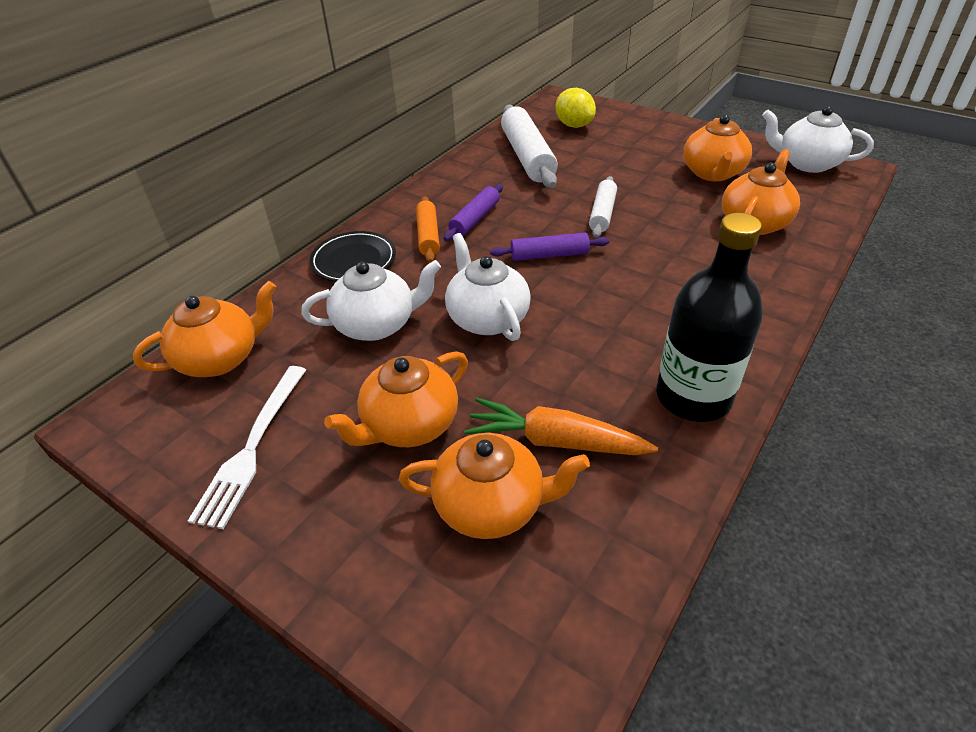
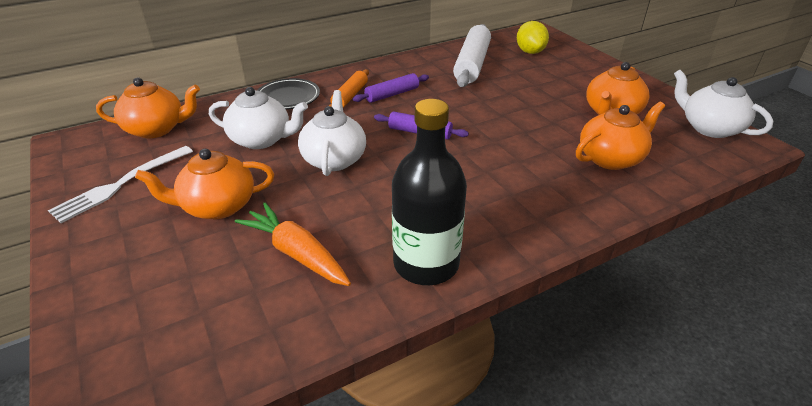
camera: 25 degrees right, 5 degrees down
(491, 505) = (214, 275): orange teapot -> none
(602, 213) = (489, 116): white rolling pin -> none

